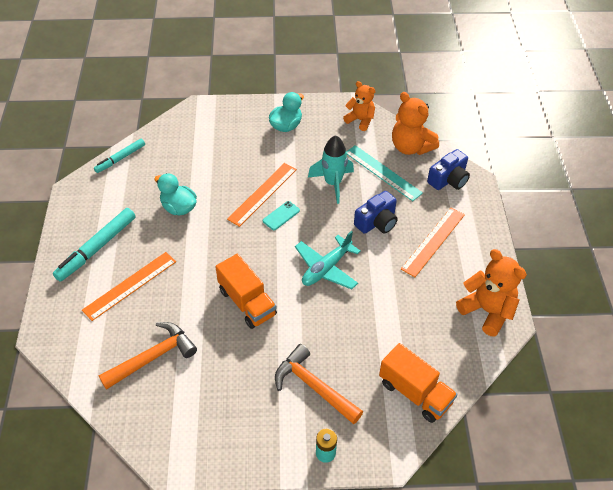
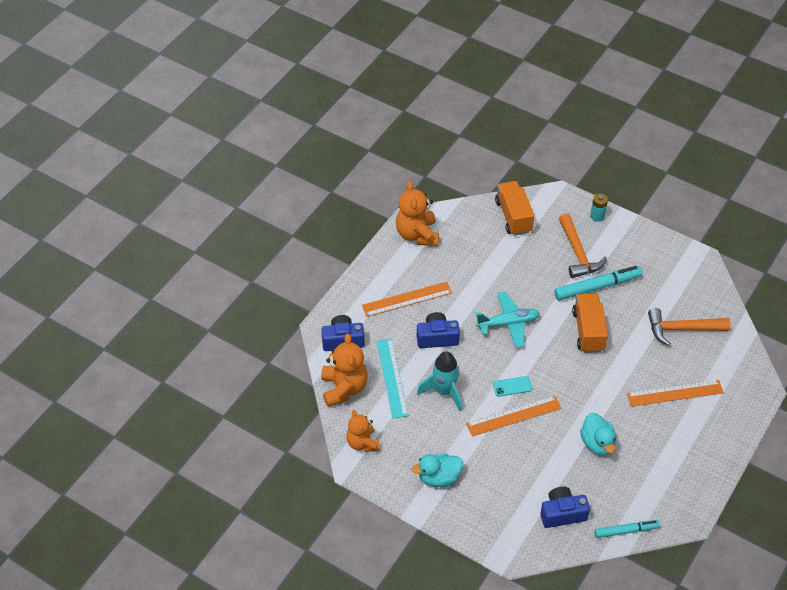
camera: 145 degrees left, 0 degrees up
(97, 248) = (689, 442): turquoise marker -> turquoise marker (597, 287)
(177, 147) = (562, 513): none -> blue camera

